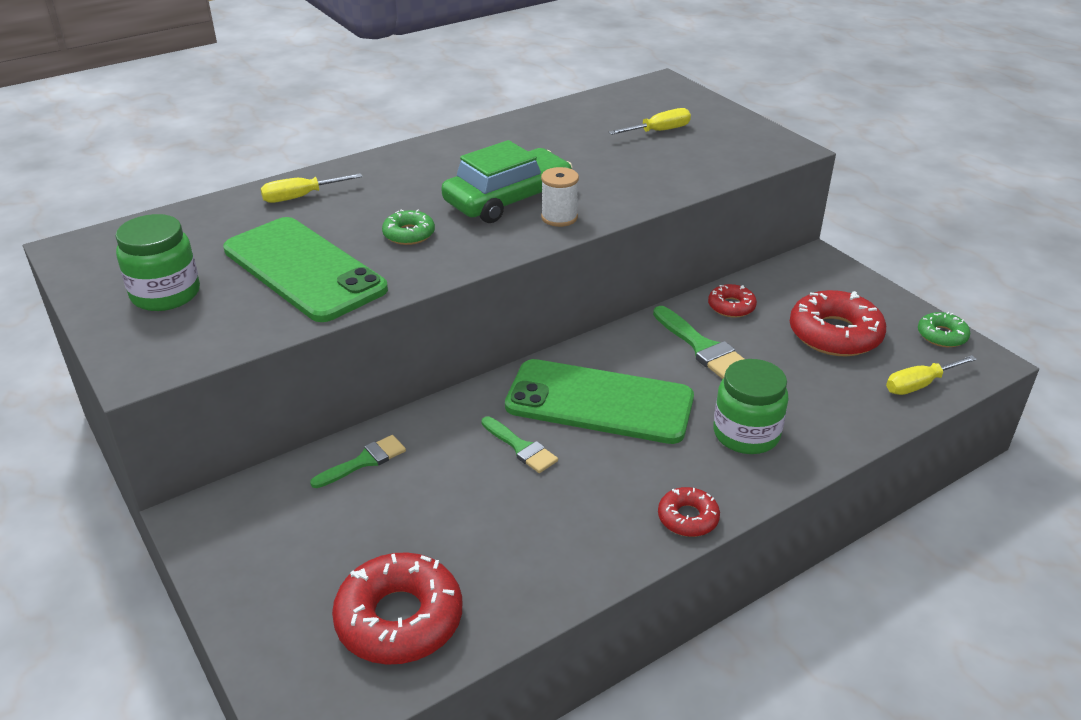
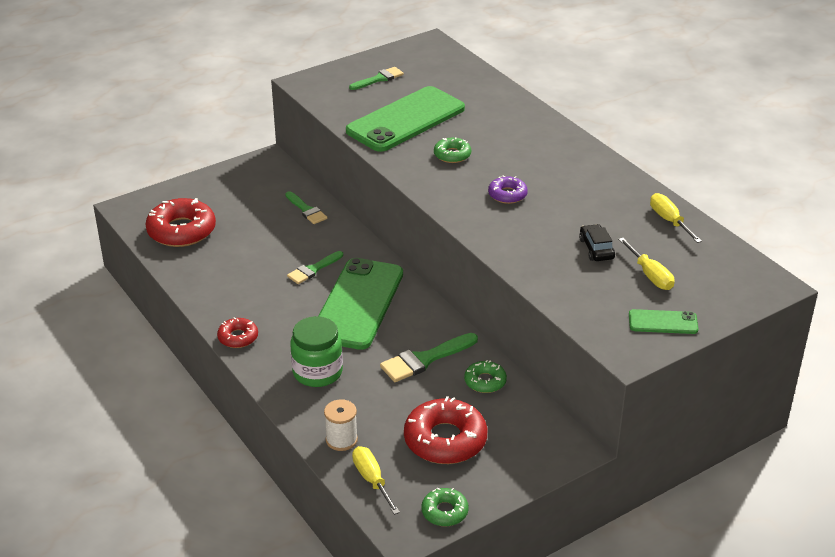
camera: 90 degrees right, 0 degrees up
(166, 294) = (379, 79): green jar -> green brush
(301, 197) = (503, 109): yellow screwdriver -> yellow screwdriver (669, 221)
(508, 199) = (507, 195): green car -> purple donut
(559, 218) = (480, 218): white spool -> white spool (341, 440)
(616, 154) = (596, 249): none -> black car
(731, 306) = (485, 381): red donut -> green donut
(734, 130) = (663, 322): none -> green phone

